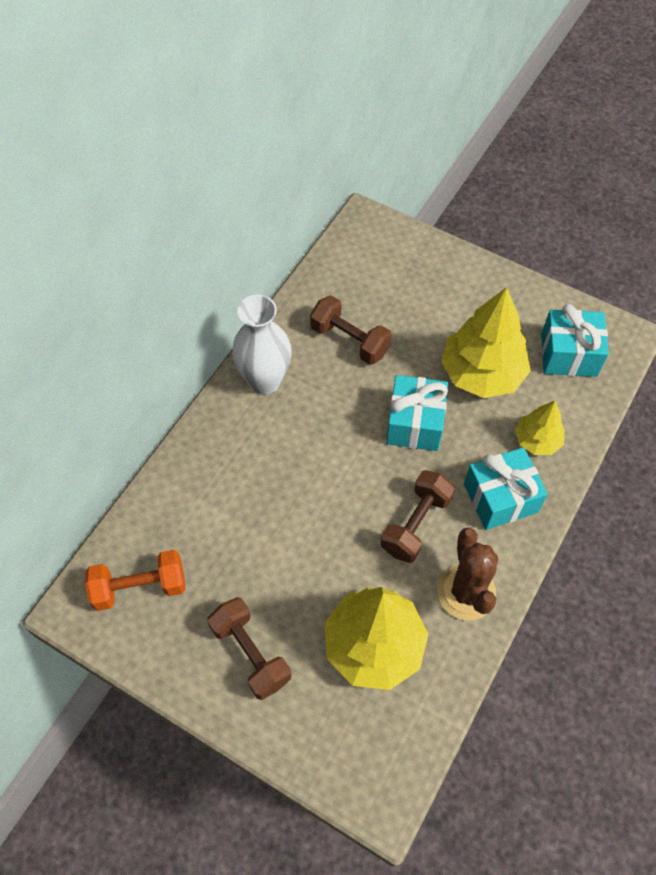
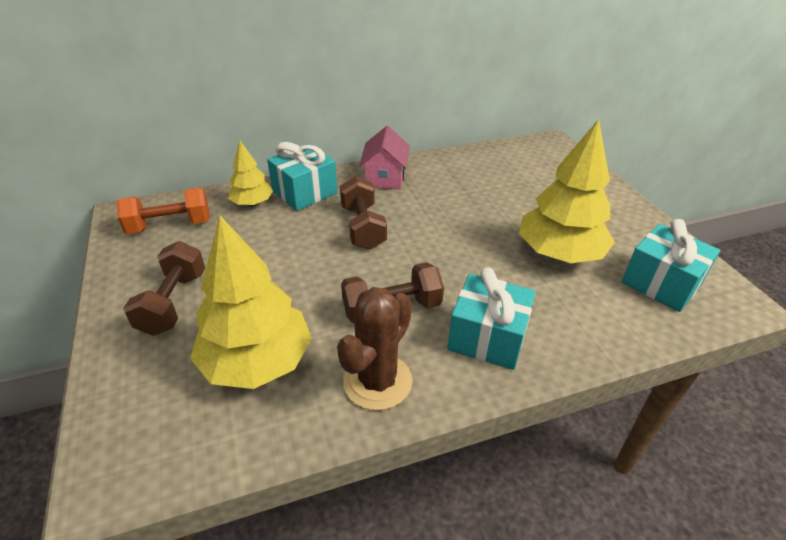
camera: 40 degrees right, 20 degrees down
(140, 587) = (170, 226): orange dumbbell -> orange dumbbell turned 45 degrees counterclockwise
(265, 381) = (385, 178): white vase -> pink house
(350, 340) = (469, 187): brown dumbbell -> brown dumbbell (363, 227)
(414, 423) = (465, 251): turquoise gift -> turquoise gift (304, 192)
(537, 440) = (568, 320): yellow tree -> yellow tree (252, 203)

